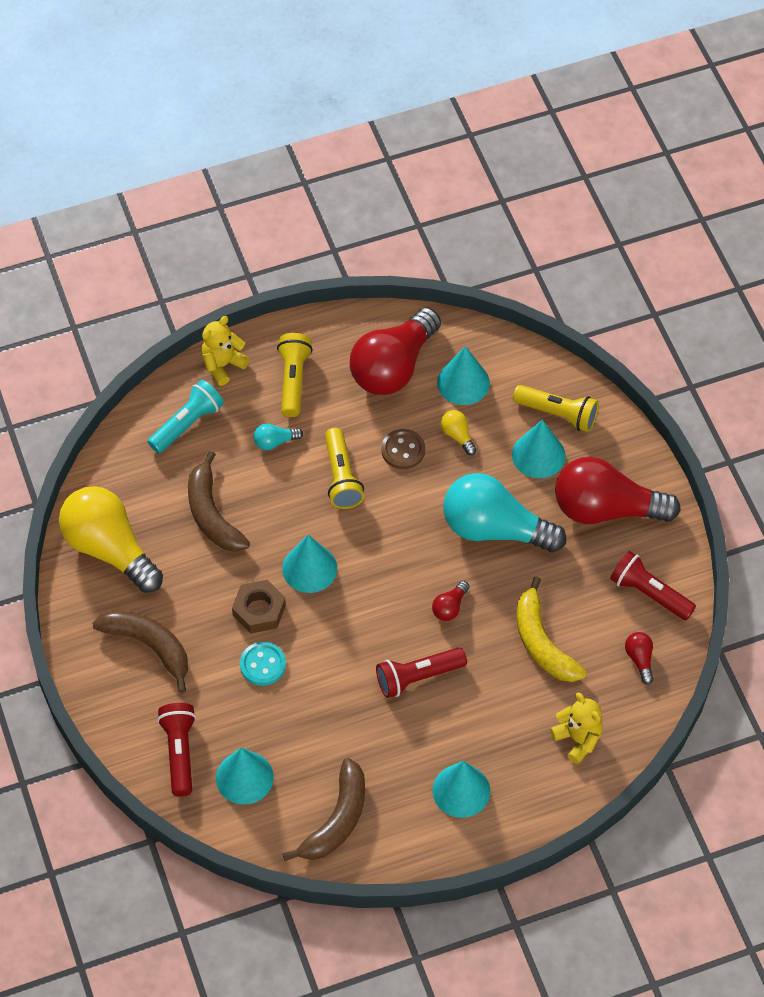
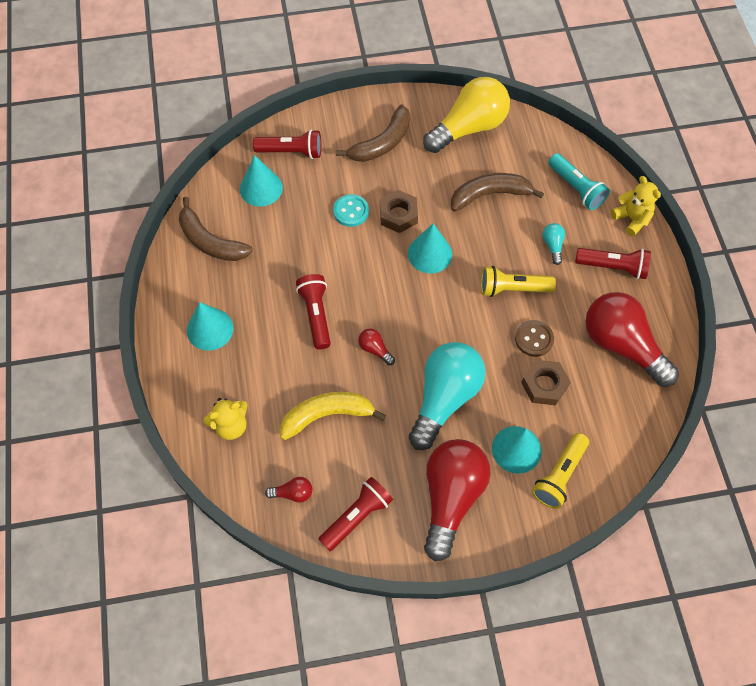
camera: 100 degrees right, 5 degrees up
(293, 380) = (613, 267): yellow flashlight -> red flashlight
(458, 436) = (544, 385): yellow light bulb -> brown nut
(463, 382) = (601, 399): turquoise cone -> none

